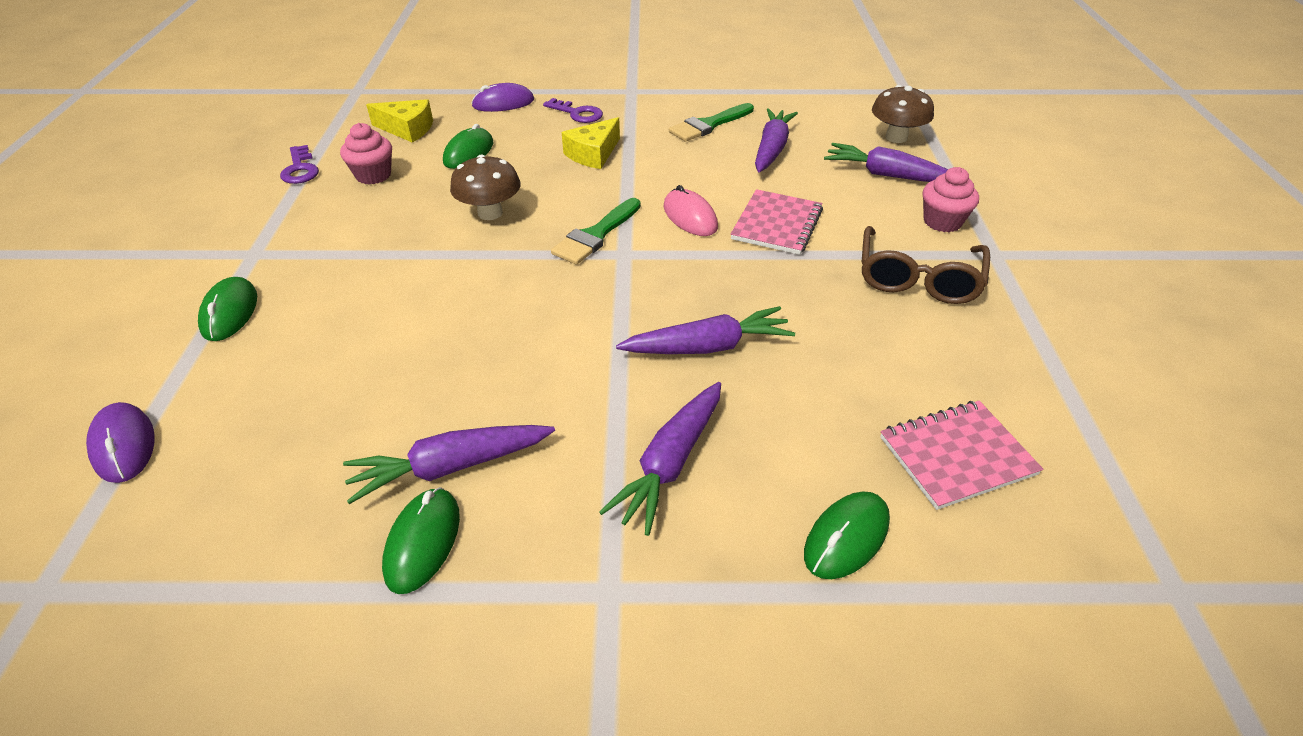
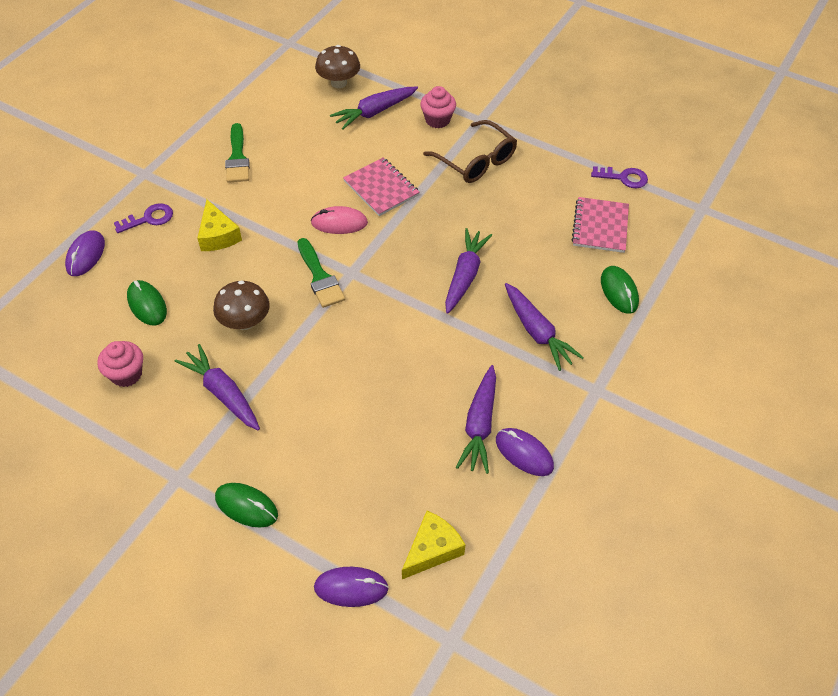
camera: 60 degrees left, 10 degrees up
(300, 169) = (69, 420): purple key -> purple key (624, 178)
(407, 129) = (68, 330): yellow cheese -> yellow cheese (432, 549)
(423, 542) = (524, 453): green mouse -> purple mouse
(771, 149) = (298, 145): purple carrot -> purple carrot (222, 393)

